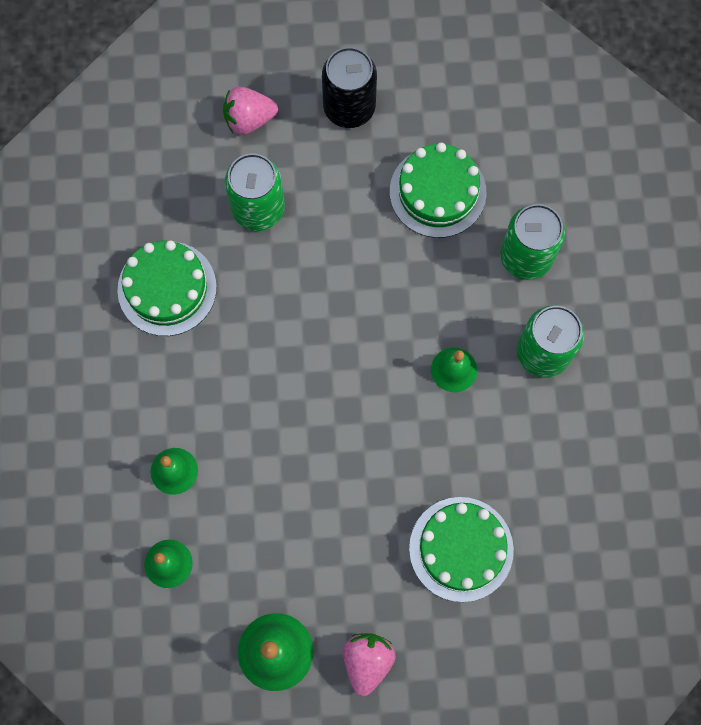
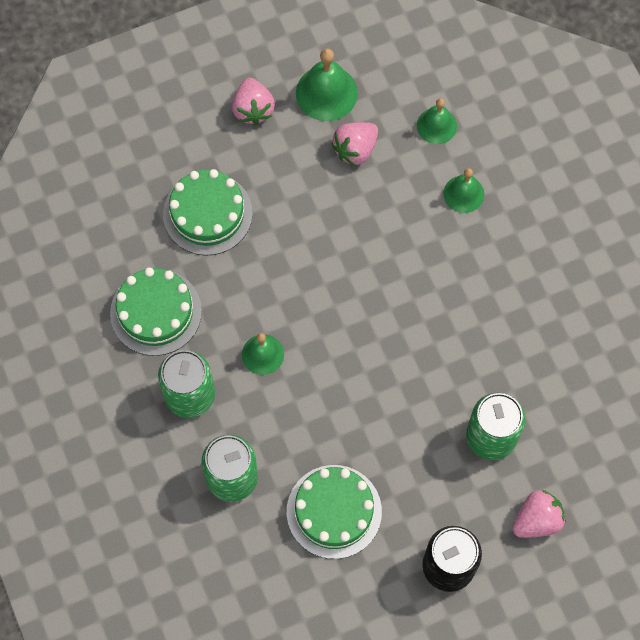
camera: 160 degrees right, 5 degrees down
(167, 288) = (538, 337): green cake -> green cake (156, 312)
(270, 567) = (355, 149): none -> pink strawberry

